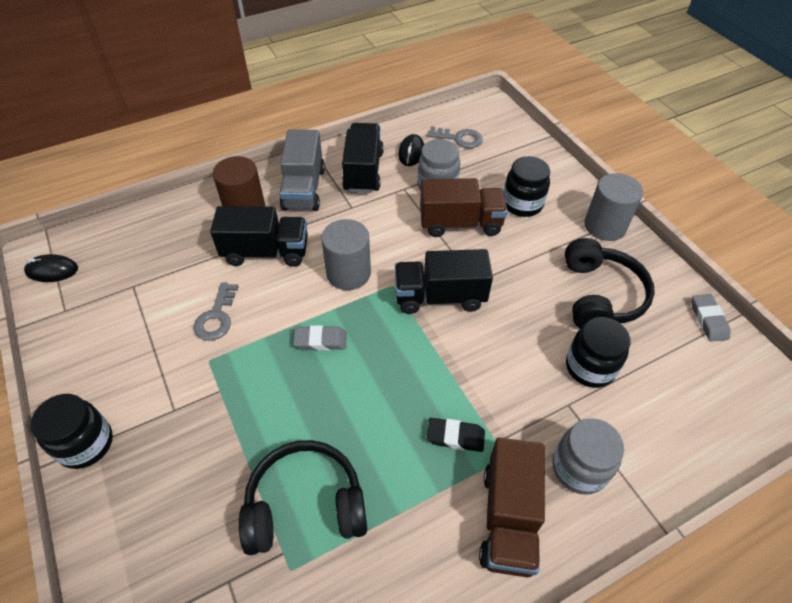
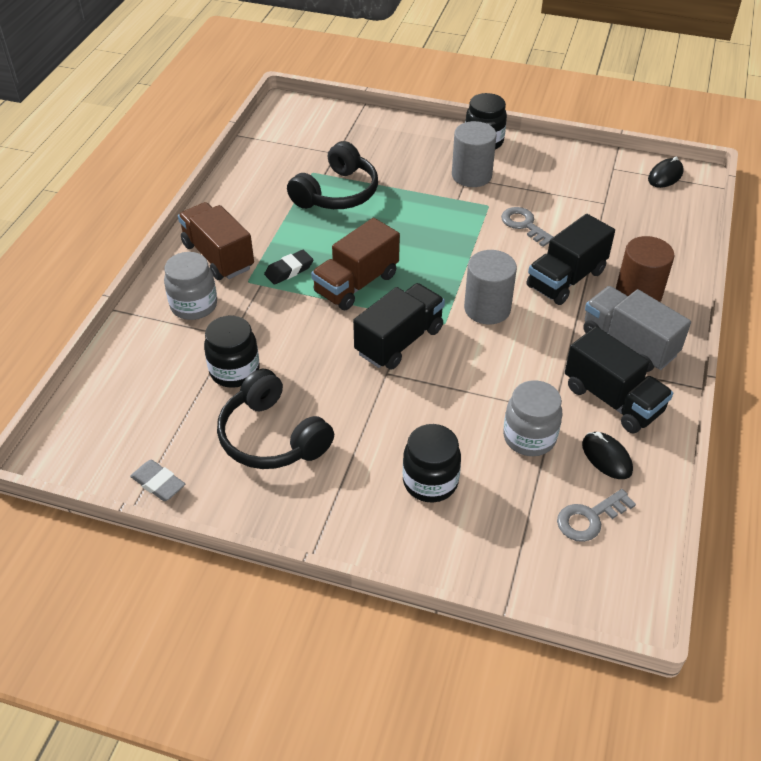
camera: 135 degrees right, 5 degrees down
(320, 341) = (440, 258): grey eraser -> none
(460, 223) = (460, 415): brown truck -> brown truck (356, 284)
(605, 226) = (327, 520): grey cylinder -> grey cylinder (471, 175)

